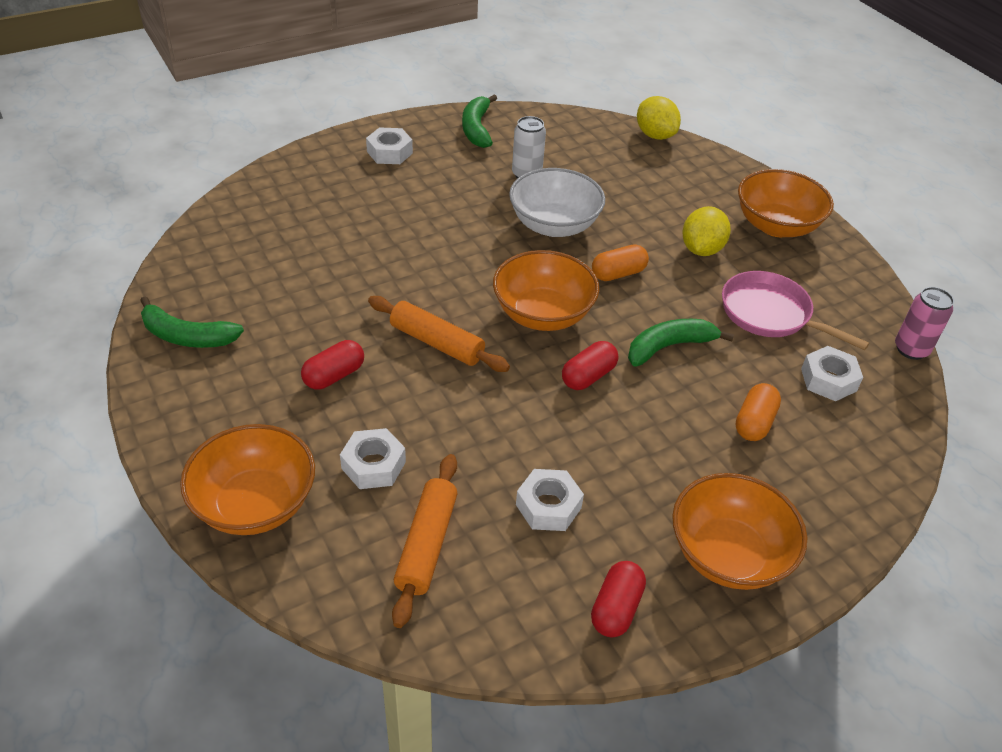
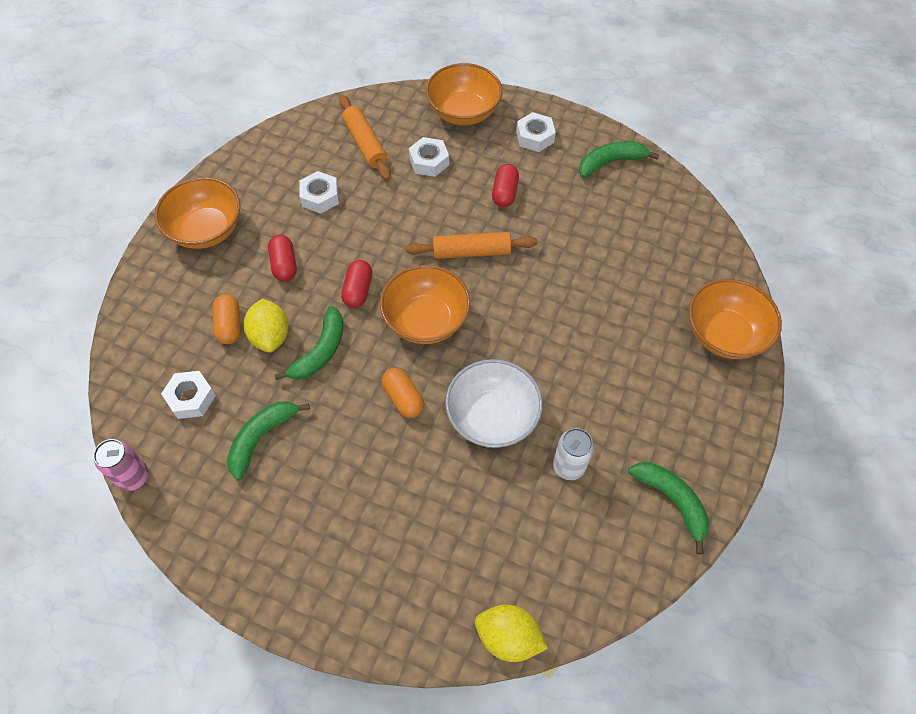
camera: 145 degrees right, 15 degrees up
(389, 152) = (699, 406): white nut -> white nut (535, 137)
(616, 608) = (251, 170): red capsule -> red capsule (284, 265)
(618, 273) = (403, 398): orange capsule -> orange capsule turned 60 degrees counterclockwise
(701, 249) = (356, 478): yellow lemon -> yellow lemon (270, 336)
(770, 314) = (262, 438): pink pan -> green banana
(776, 226) = (307, 566): orange bowl -> orange bowl (724, 334)

